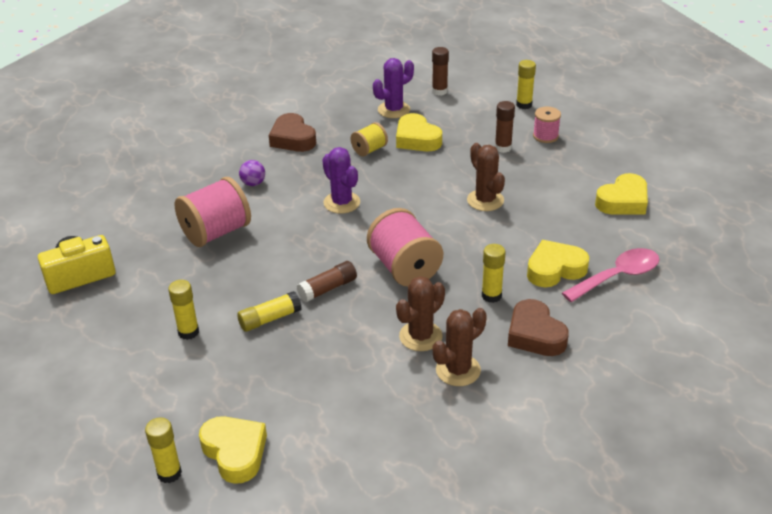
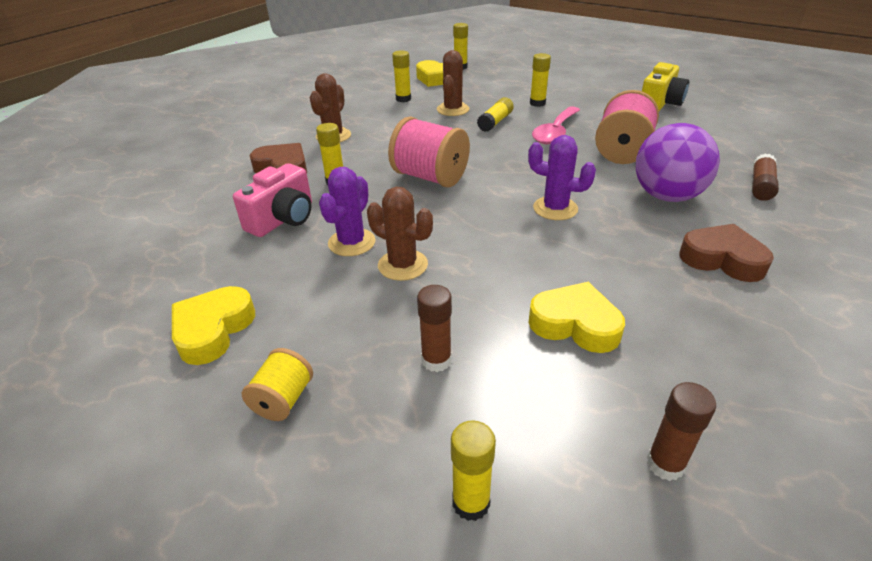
camera: 150 degrees right, 0 degrees up
(253, 183) = (667, 196): purple ball -> purple ball, size x2.36
(324, 416) = (403, 99): none -> yellow glue stick
(328, 288) = (477, 147): brown glue stick -> brown glue stick (761, 186)
(369, 150) = (612, 280): yellow spool -> yellow spool (283, 399)
(394, 110) = (677, 370): purple cactus -> purple cactus (351, 242)
(420, 336) = (375, 143): brown cactus -> brown cactus (453, 109)
(545, 136) = (380, 420): pink spool -> none
(555, 269) = (283, 219): yellow heart -> pink camera
(618, 276) = (212, 233): pink spoon -> pink spoon (555, 132)

